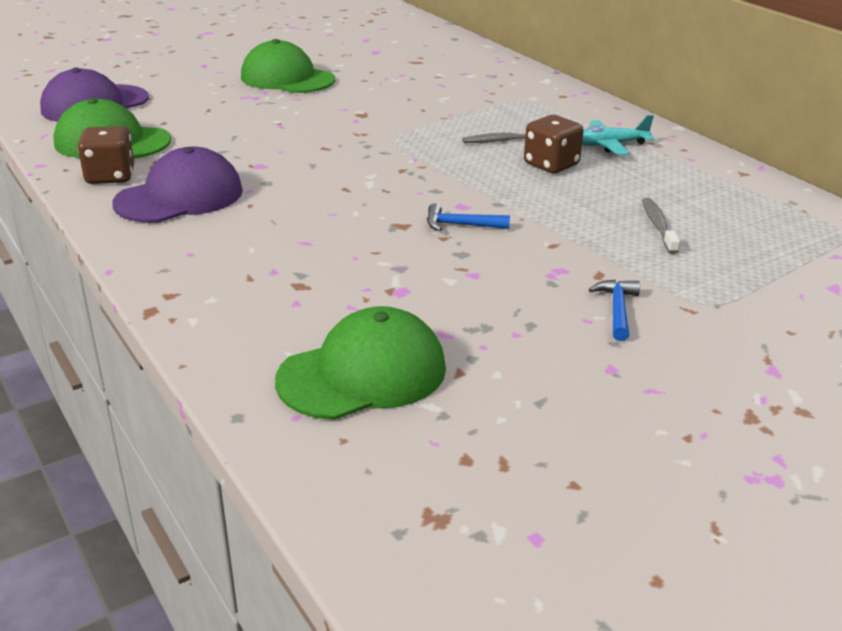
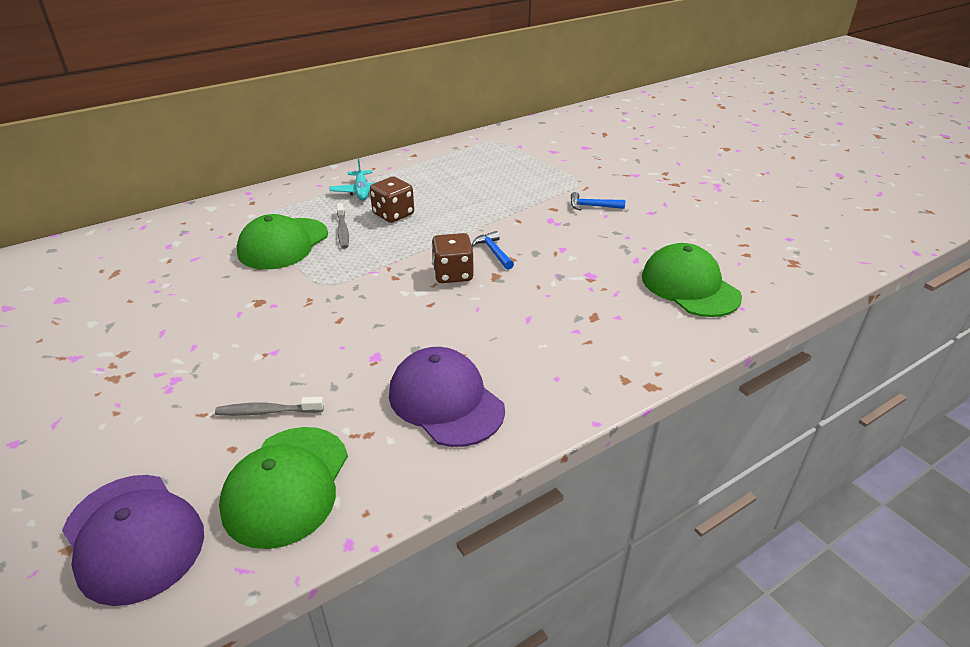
camera: 90 degrees left, 5 degrees up
(110, 176) = (392, 465): brown dice -> brown dice (453, 274)
(287, 78) = (120, 359): green cap -> green cap (283, 244)
(461, 225) = (494, 252): blue hammer -> blue hammer turned 150 degrees clockwise
(658, 226) = (489, 186): grey toothbrush -> grey toothbrush (267, 411)

